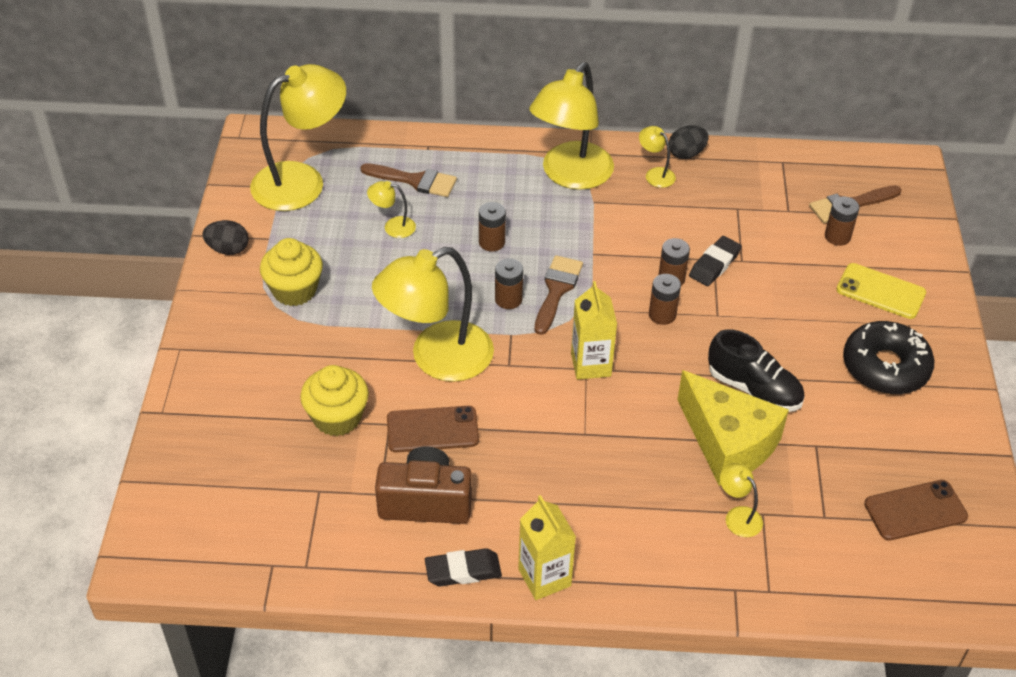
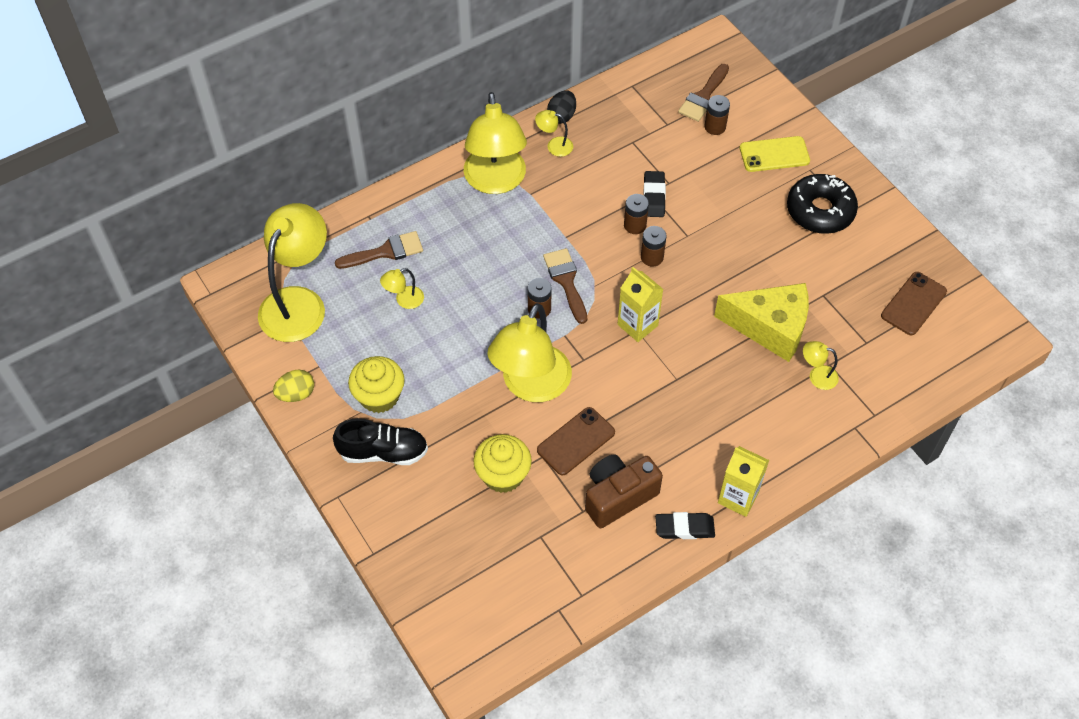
camera: 35 degrees left, 10 degrees up
(228, 249) = (296, 394): black egg -> yellow egg
(463, 571) = (684, 528): black eraser -> black eraser turned 45 degrees clockwise
(492, 242) = (487, 270): brown battery -> none
(754, 389) = (754, 278): black shoe -> black shoe (383, 452)

